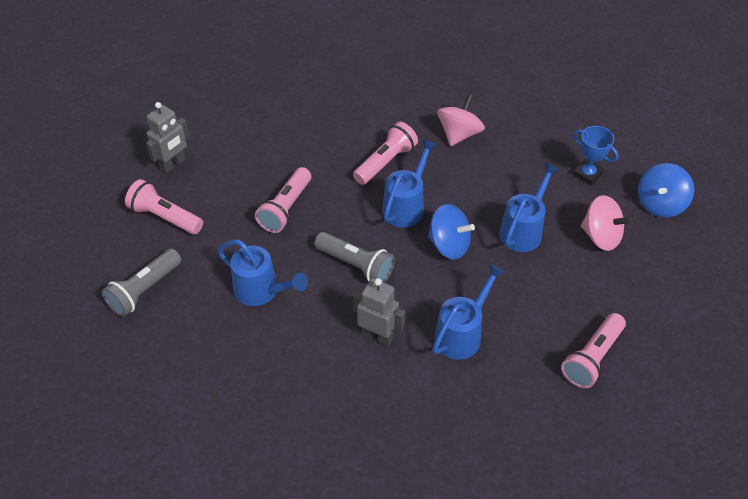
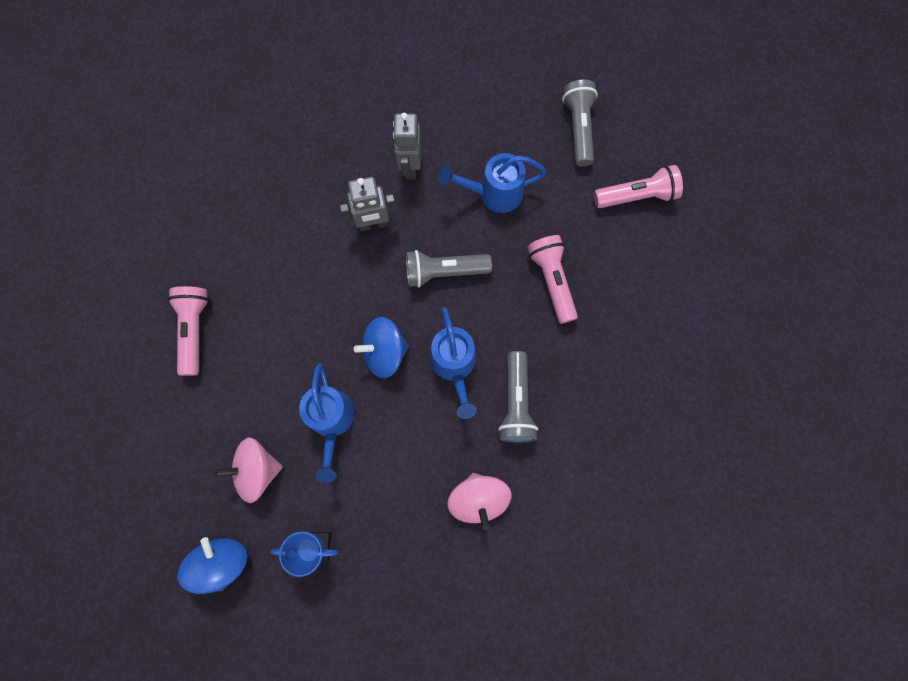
camera: 140 degrees right, 25 degrees up
(173, 164) = (690, 249): grey robot -> grey robot (410, 167)
(386, 162) = (516, 403): pink flashlight -> grey flashlight
(462, 334) = (311, 275): blue watering can -> none

